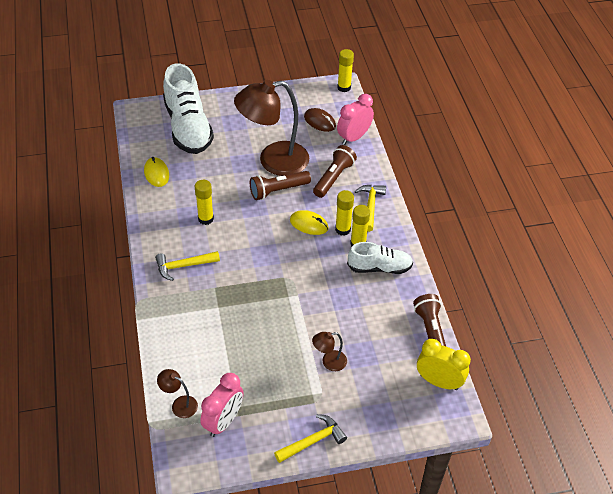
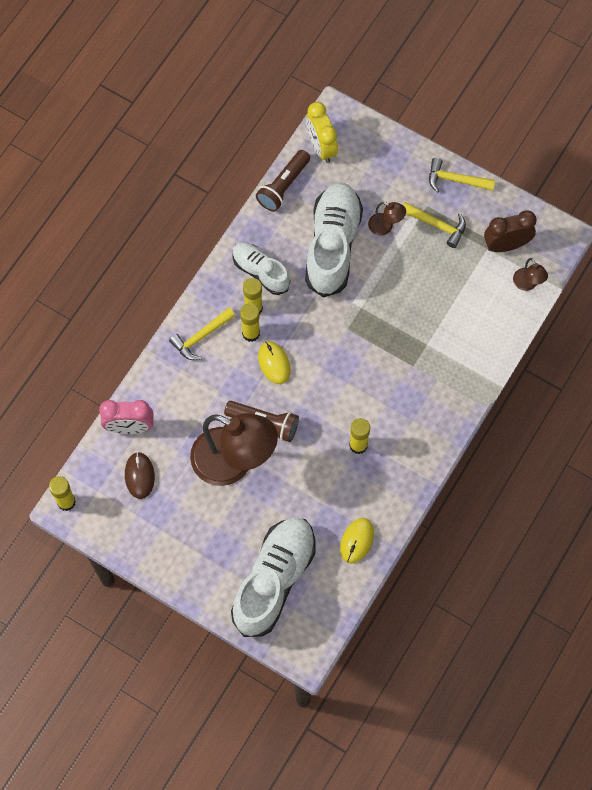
camera: 135 degrees left, 20 degrees up
(184, 266) = (420, 409): yellow hammer -> yellow hammer (437, 225)
(223, 421) = (506, 245): pink clock -> brown clock
(333, 178) = (199, 395): brown flashlight -> none
(351, 320) = (333, 245): none -> white shoe

